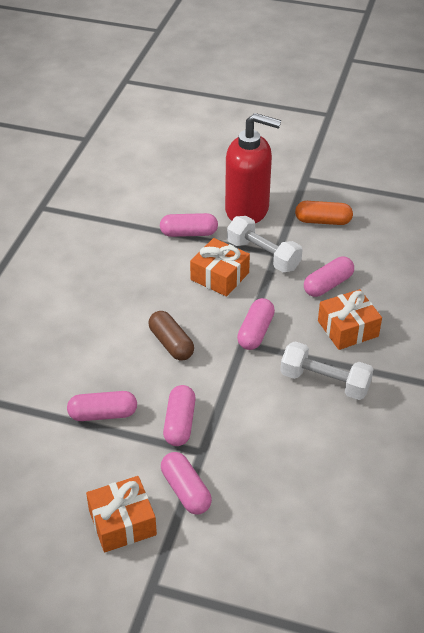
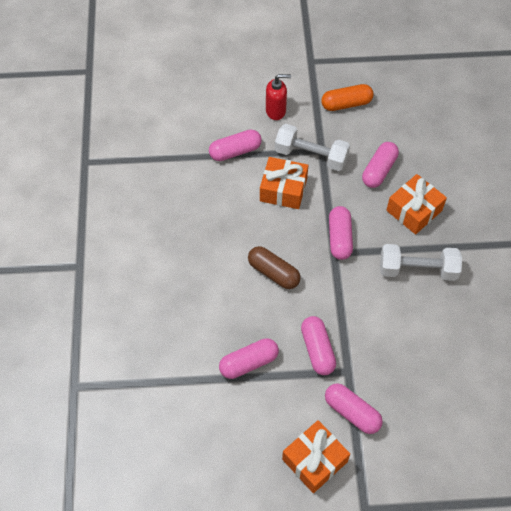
camera: 20 degrees left, 15 degrees up
(247, 210) = (276, 111): red soap dispenser -> red soap dispenser, size x0.50

